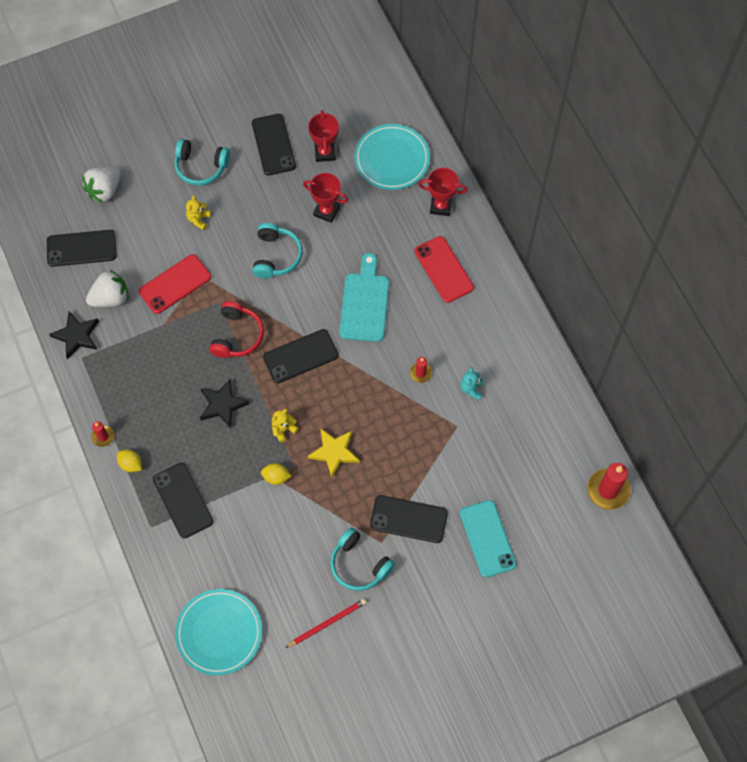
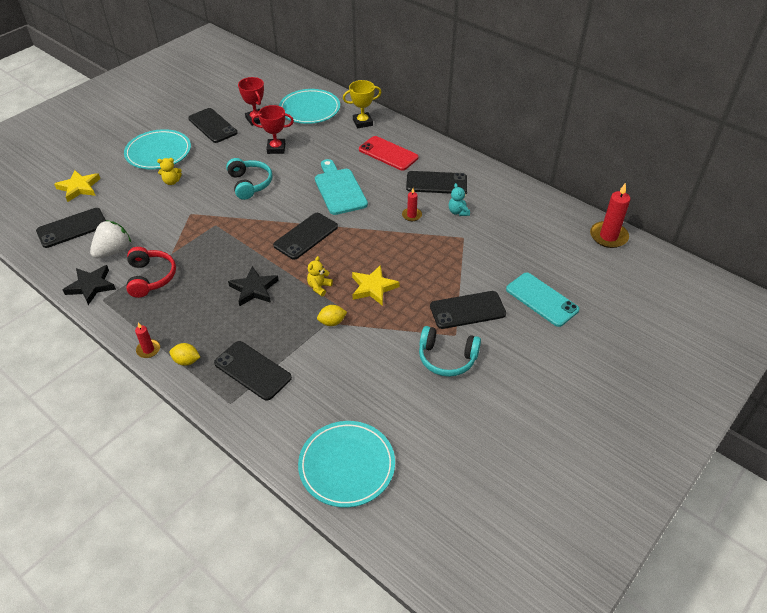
camera: 25 degrees left, 20 degrees down
(104, 190) = (79, 188): white strawberry -> yellow star
(175, 284) = (170, 225): red phone -> none
(198, 219) = (171, 181): yellow teddy bear -> yellow teddy bear turned 90 degrees counterclockwise
(201, 167) = (158, 152): turquoise headphones -> turquoise plate
(237, 336) = (243, 240): red headphones -> red headphones (151, 277)
(327, 623) = (447, 414): red pencil -> none
(441, 206) = (362, 122): red trophy -> yellow trophy
(472, 337) = (436, 183): none -> black phone

